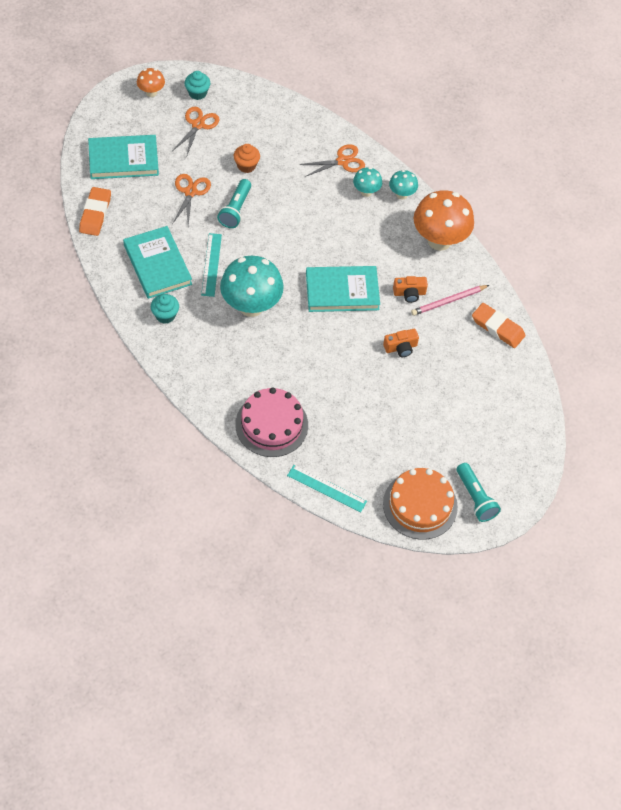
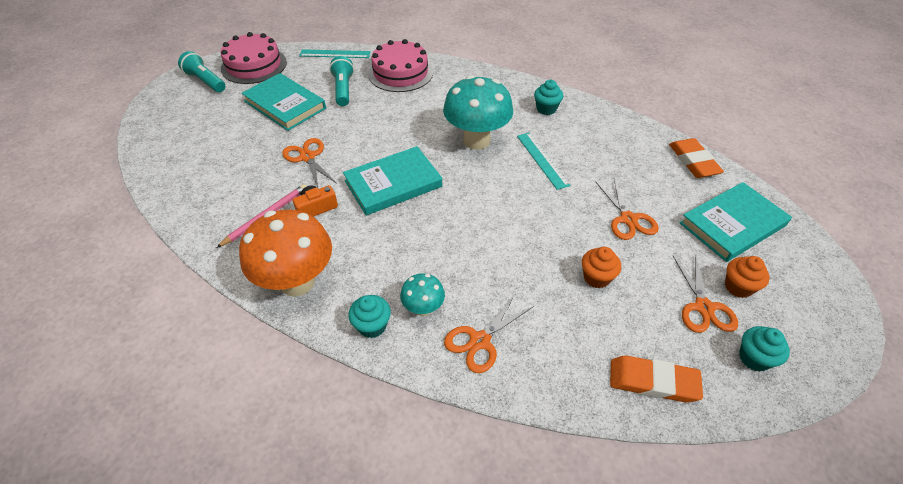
camera: 160 degrees right, 10 degrees down
(151, 92) = (807, 328): orange mushroom -> none
(157, 265) = (591, 142): turquoise book -> turquoise book (285, 105)
(165, 126) = (738, 287): none -> orange cupcake
(235, 210) = (564, 220): turquoise flashlight -> turquoise flashlight (343, 89)
(401, 194) = (372, 326): turquoise mushroom -> turquoise cupcake
(401, 347) = (307, 157): orange camera -> orange scissors
(420, 505) = (254, 65): orange cake -> pink cake
(497, 328) = (200, 210): orange eraser -> orange eraser (653, 381)

